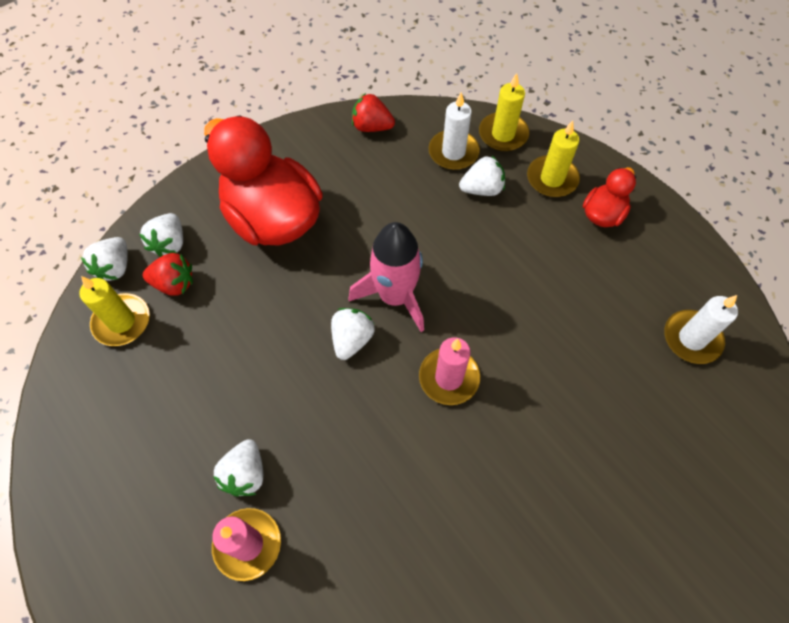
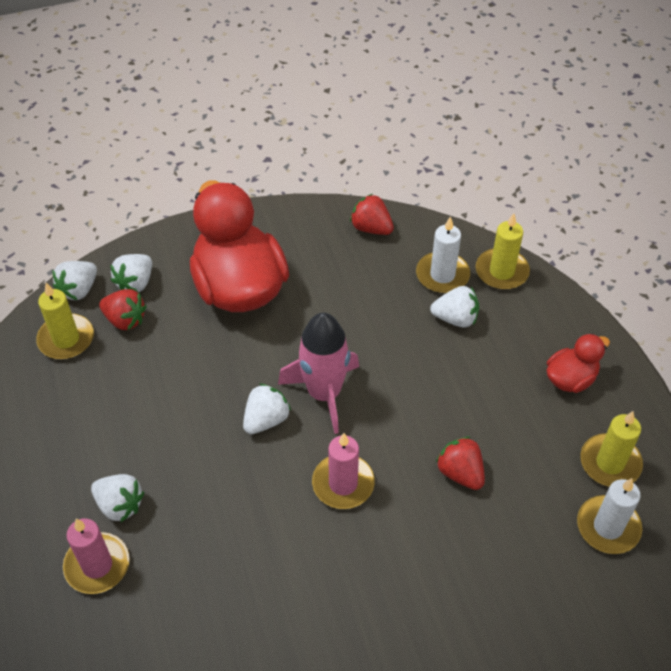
camera: 20 degrees right, 10 degrees down
(245, 474) = (120, 505): white strawberry -> white strawberry turned 90 degrees counterclockwise
(548, 331) = (460, 473): none -> red strawberry
(552, 179) = (533, 329): yellow candle -> yellow candle (610, 463)

